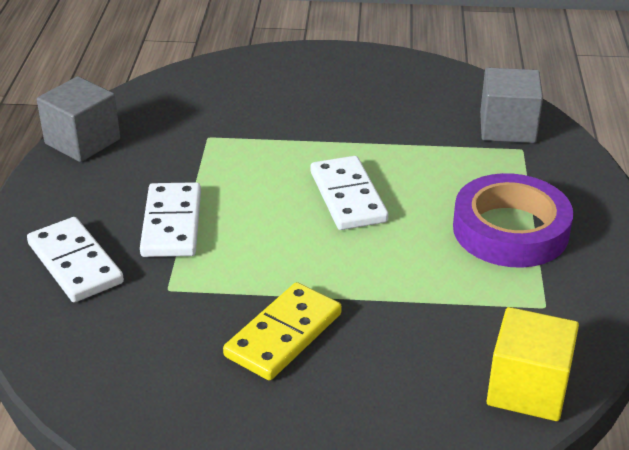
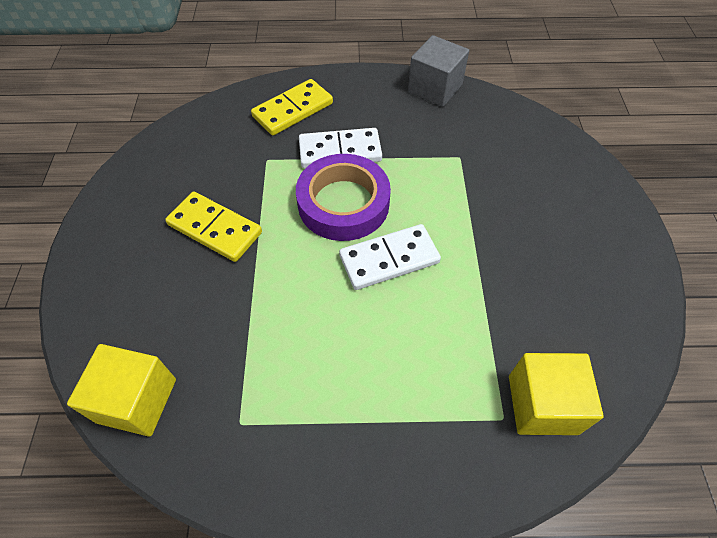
camera: 85 degrees right, 20 degrees up
(75, 263) = (293, 110): white domino -> yellow domino
(507, 128) = (542, 404): grey cube -> yellow cube
(510, 230) = (353, 397): purple tape -> purple tape (343, 203)

